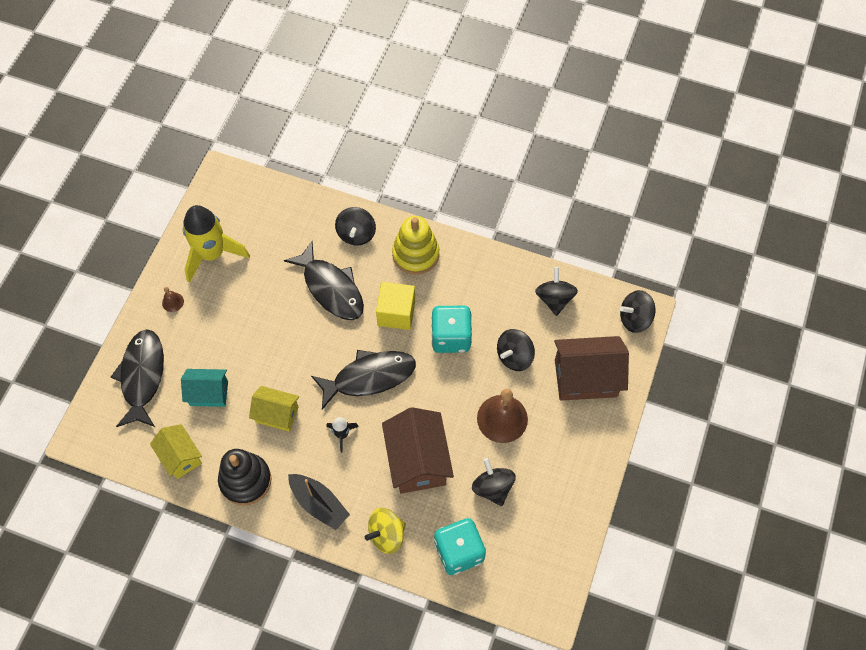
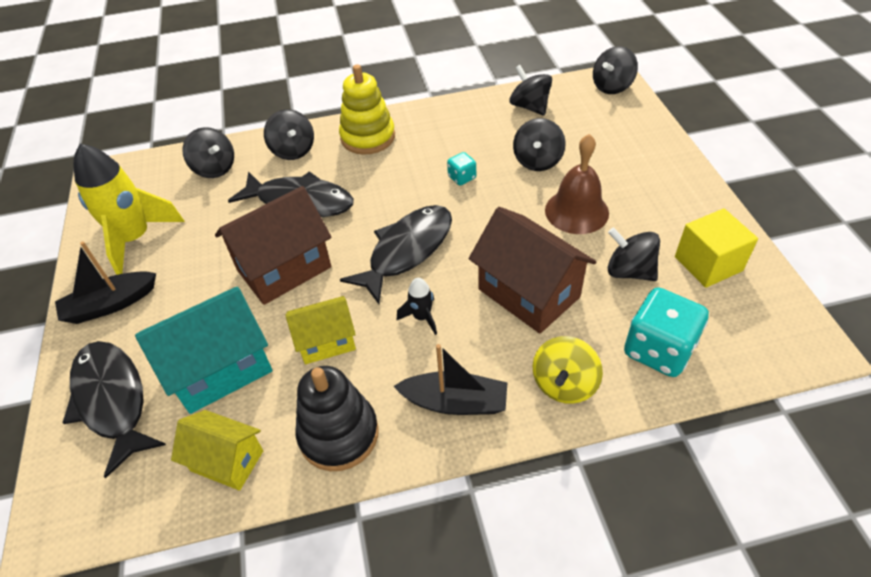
camera: 30 degrees left, 15 degrees down
(173, 302) = (110, 304): brown bell -> black boat
(209, 393) = (220, 369): turquoise house -> turquoise house, size x1.64
(294, 218) = (214, 168): none -> black spinning top
(396, 313) = (388, 187): yellow cube -> yellow cube (708, 264)
(451, 337) = (462, 177): turquoise dice -> turquoise dice, size x0.49
(585, 378) = (618, 143): brown house -> brown house (284, 268)

